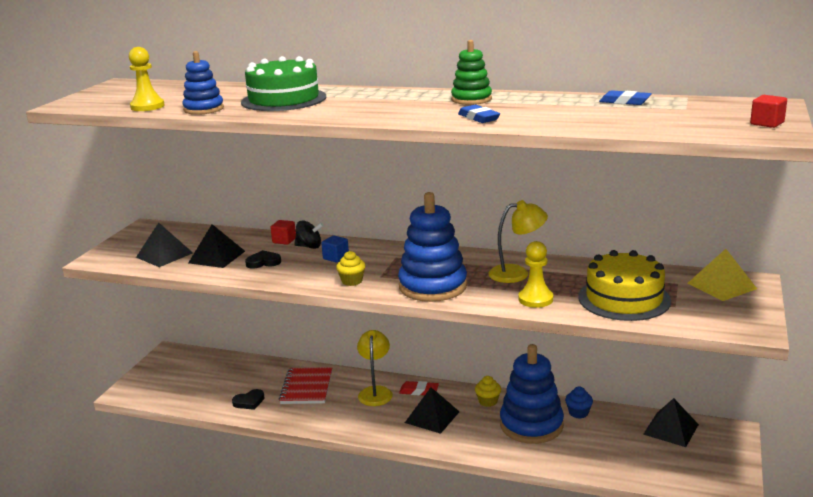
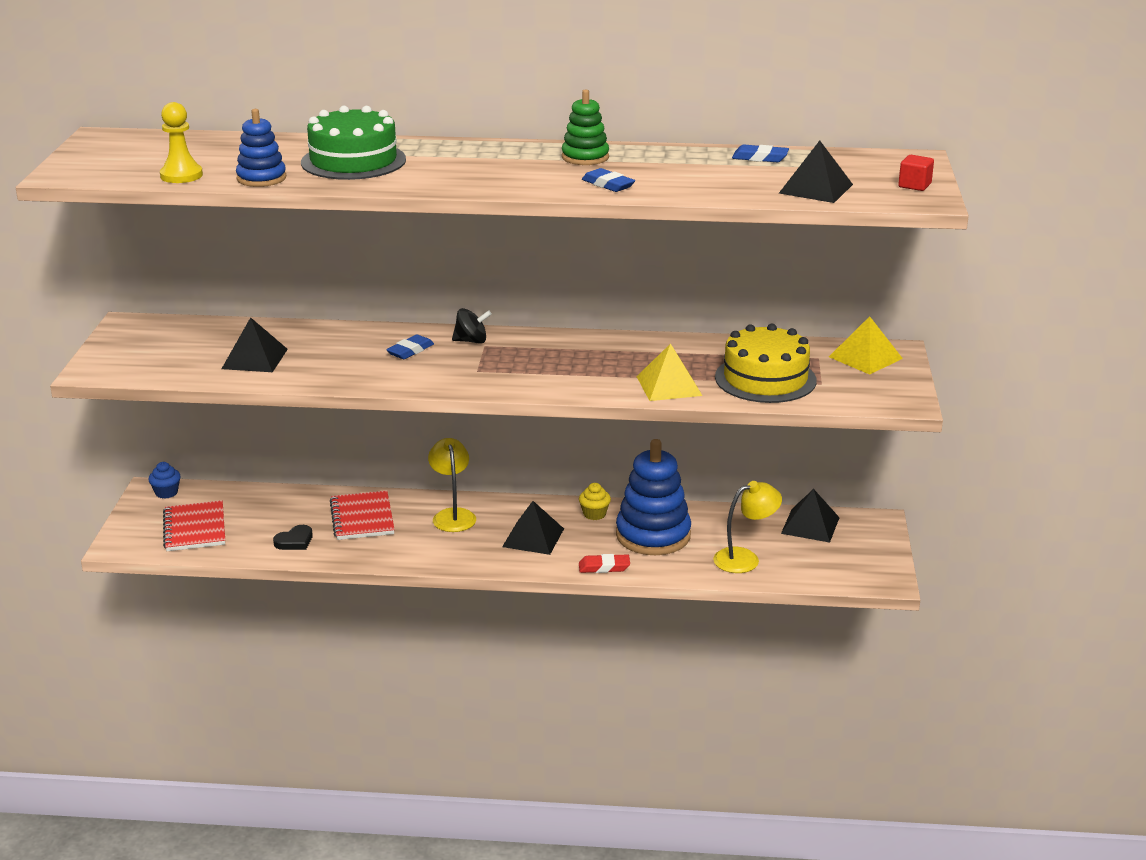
camera: 15 degrees left, 5 degrees up
(164, 255) = (182, 360): black pyramid -> black pyramid (816, 188)
(183, 384) = (194, 528): none -> red notebook
(263, 262) = (320, 362): black heart -> none
(284, 240) = (331, 332): red cube -> none
(309, 246) = (368, 338): black spinning top -> black spinning top (471, 341)
(336, 257) = (410, 351): blue cube -> blue eraser
(352, 281) = (445, 378): yellow cupcake -> none
(419, 391) = (506, 510): red eraser -> red eraser (604, 567)
(433, 286) = (546, 378): blue stacking toy -> none
(517, 273) = (637, 357): yellow lamp -> yellow lamp (745, 558)
(535, 299) = (669, 386): yellow pawn -> yellow pyramid
(578, 413) = (703, 517): blue cupcake -> blue cupcake (166, 493)

